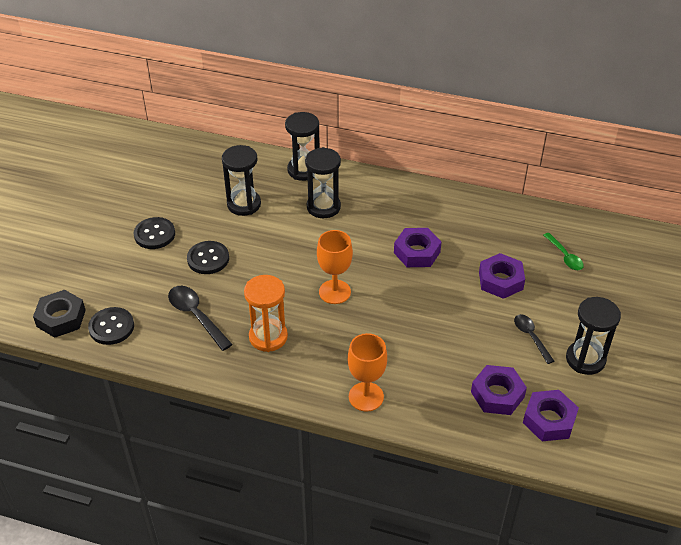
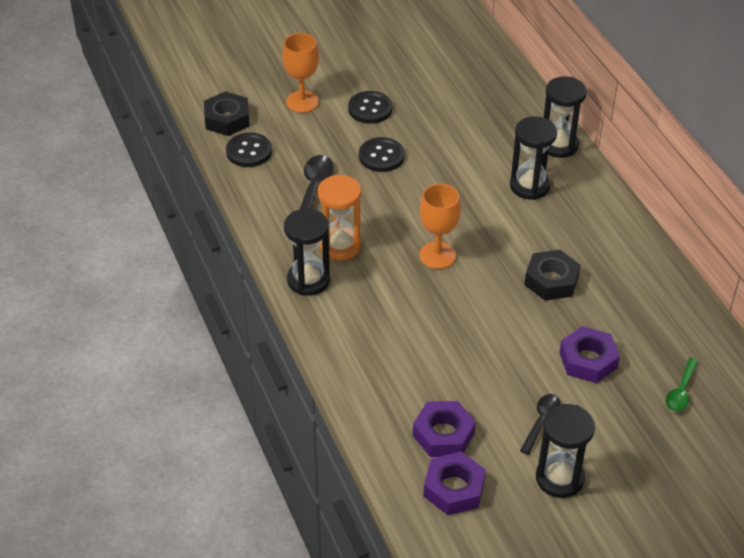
camera: 50 degrees right, 0 degrees up
(244, 204) = (469, 136): black hourglass -> black hourglass (308, 280)
(366, 396) = (344, 346): orange goblet -> orange goblet (302, 102)
(417, 252) = (551, 280): purple nut -> black nut

